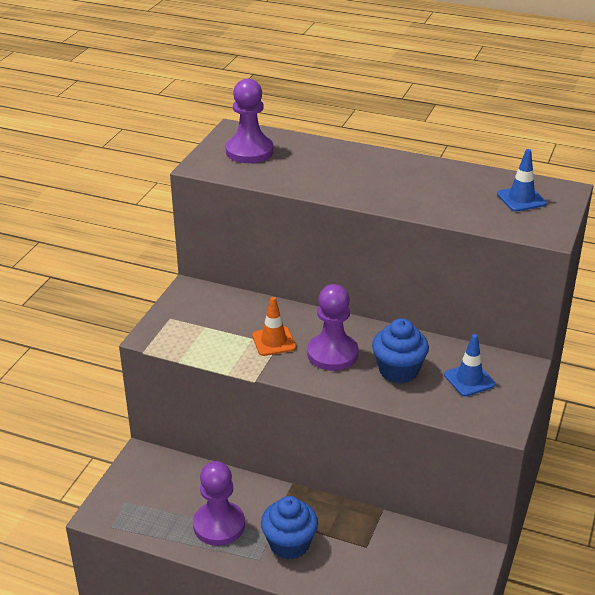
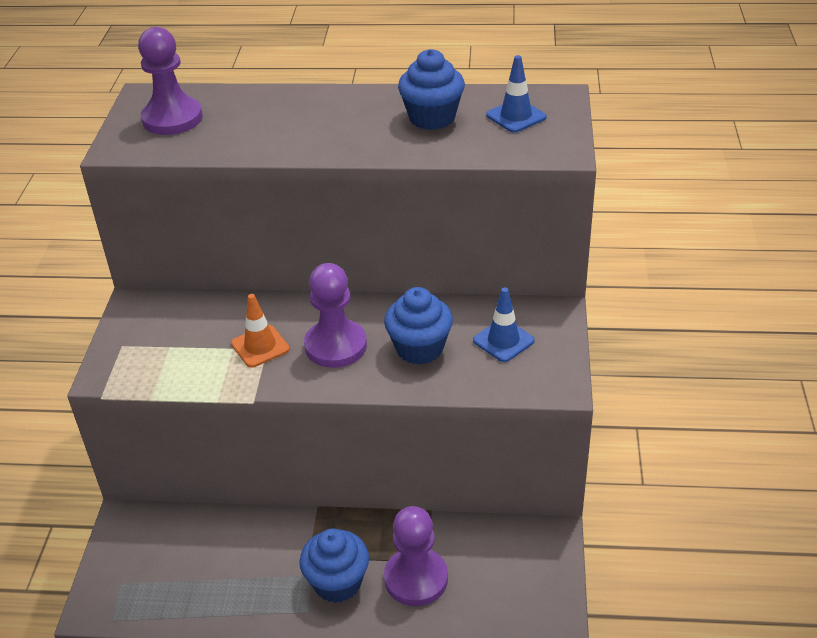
camera: 15 degrees left, 5 degrees up
(219, 525) = (246, 582): purple pawn -> purple pawn (416, 578)
(452, 188) = (432, 118): none -> blue cupcake

